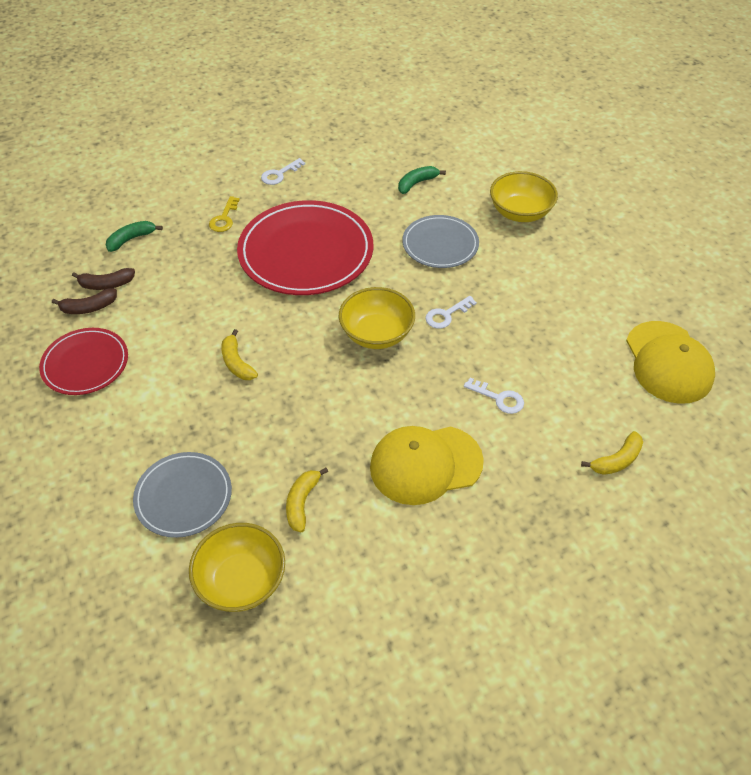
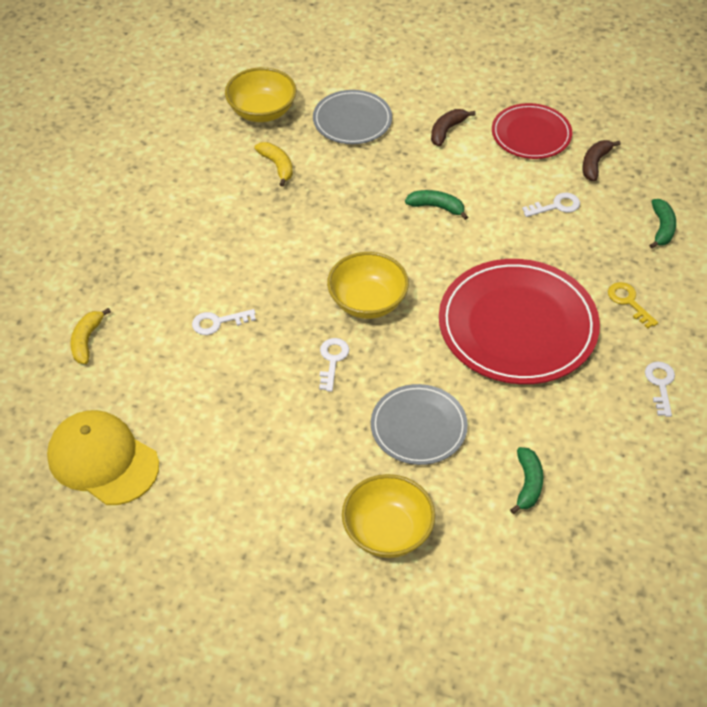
camera: 135 degrees right, 0 degrees up
(106, 284) = (614, 185): brown banana -> brown banana (447, 130)
(163, 300) = (556, 206): none -> white key
(237, 363) = (436, 207): yellow banana -> green banana
(425, 464) = (223, 240): yellow cap -> none

